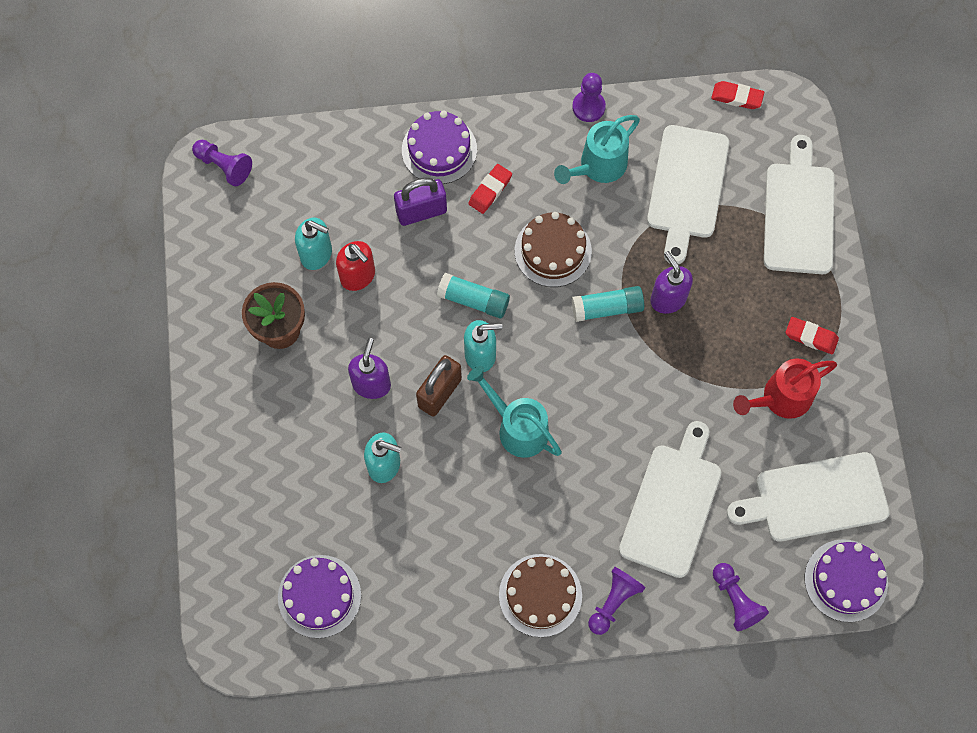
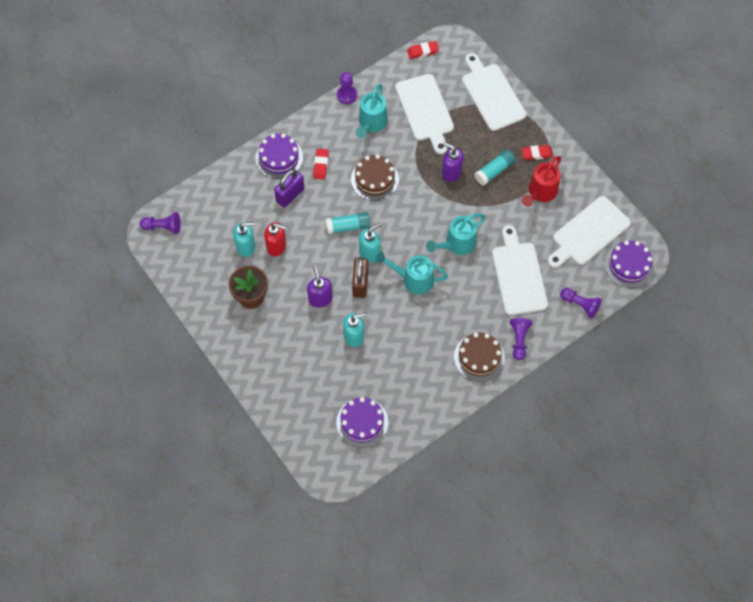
camera: 30 degrees left, 5 degrees down
(607, 308) = (422, 194): turquoise glue stick -> turquoise glue stick (494, 171)
(610, 409) = (456, 244): none -> turquoise watering can

